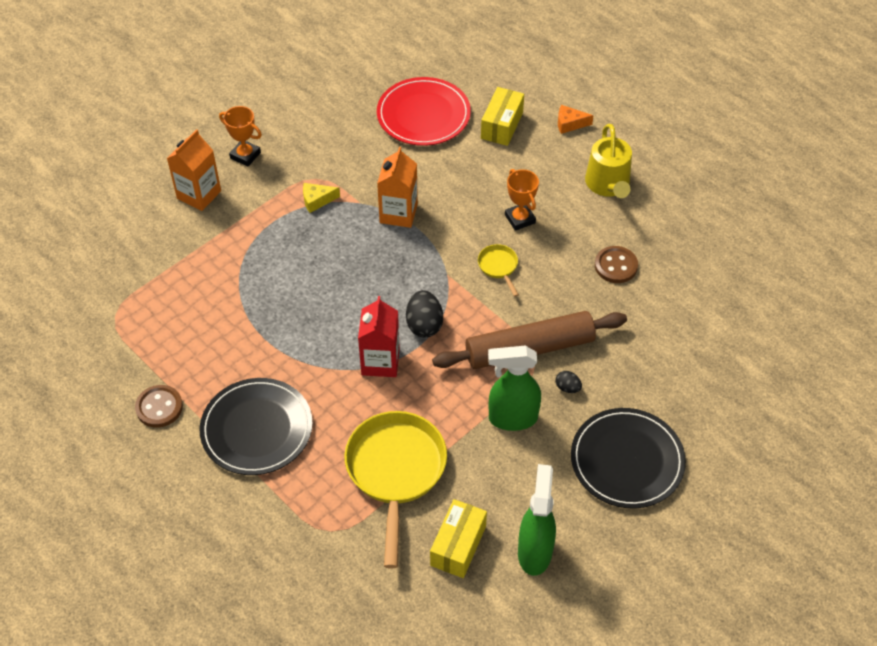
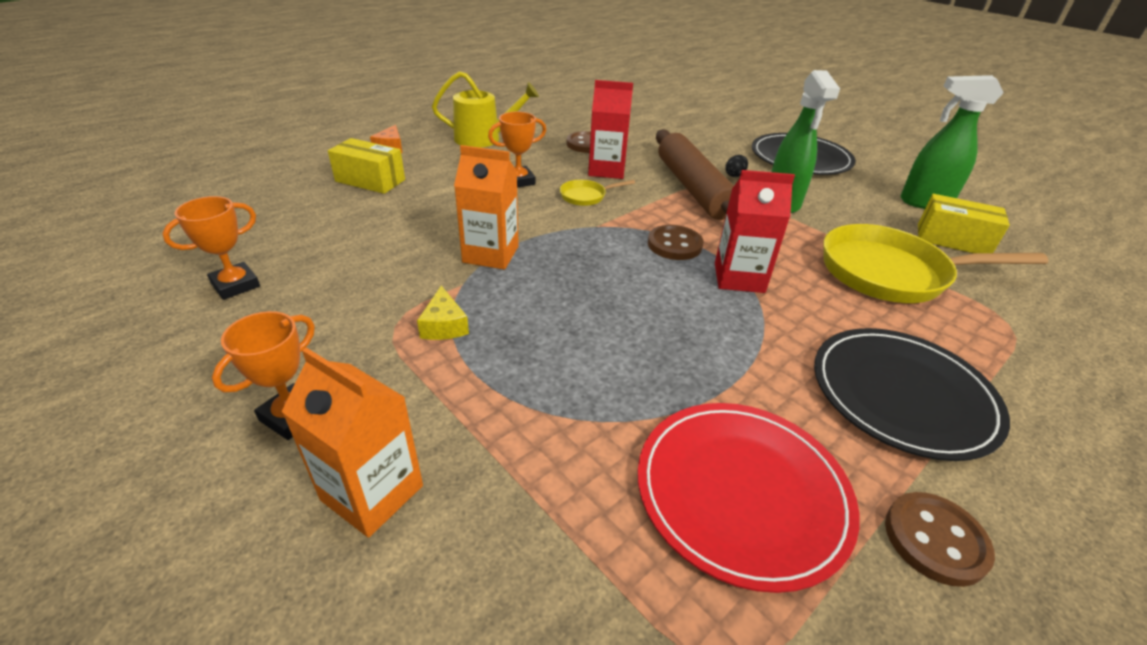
camera: 90 degrees left, 15 degrees down
(352, 99) = (236, 285): none -> orange trophy
(423, 115) = (316, 227): red plate -> red plate (742, 492)
(424, 325) = (674, 245): black egg -> brown button
(556, 282) = (606, 170): none -> red carton

